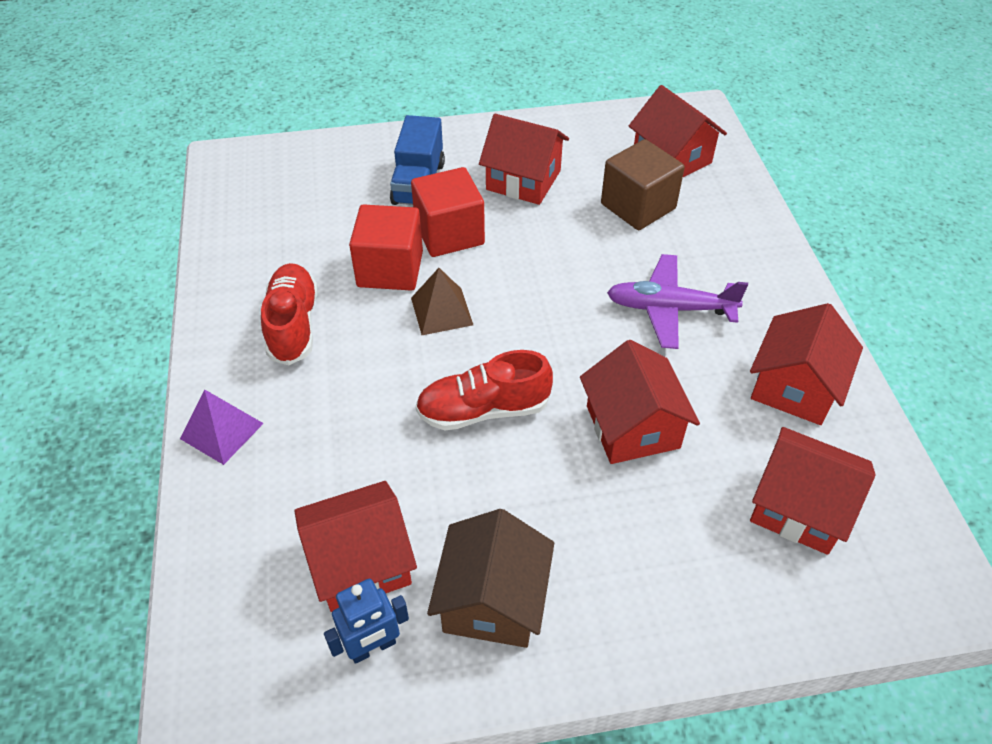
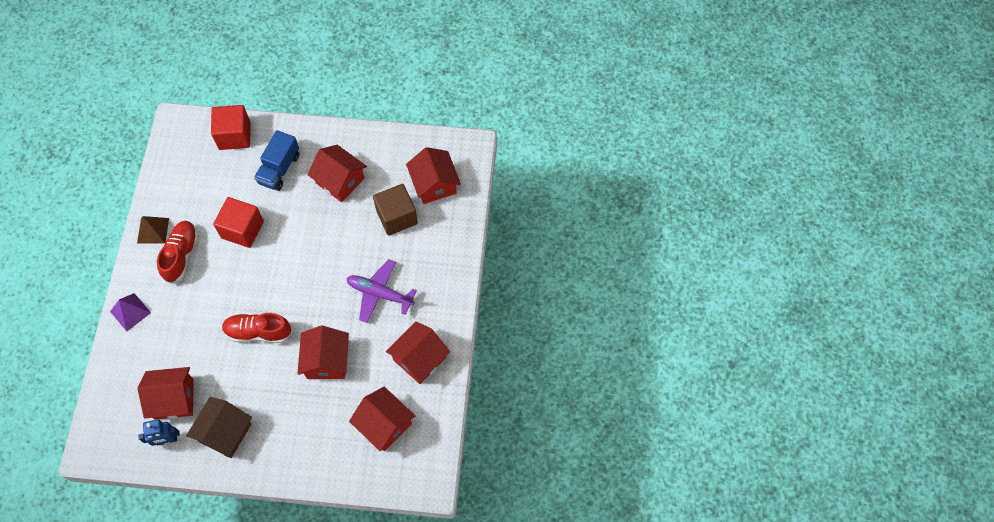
camera: 15 degrees right, 15 degrees up
(442, 311) = (260, 265): brown pyramid -> brown pyramid (153, 230)
(449, 233) = (283, 212): red cube -> red cube (234, 135)

